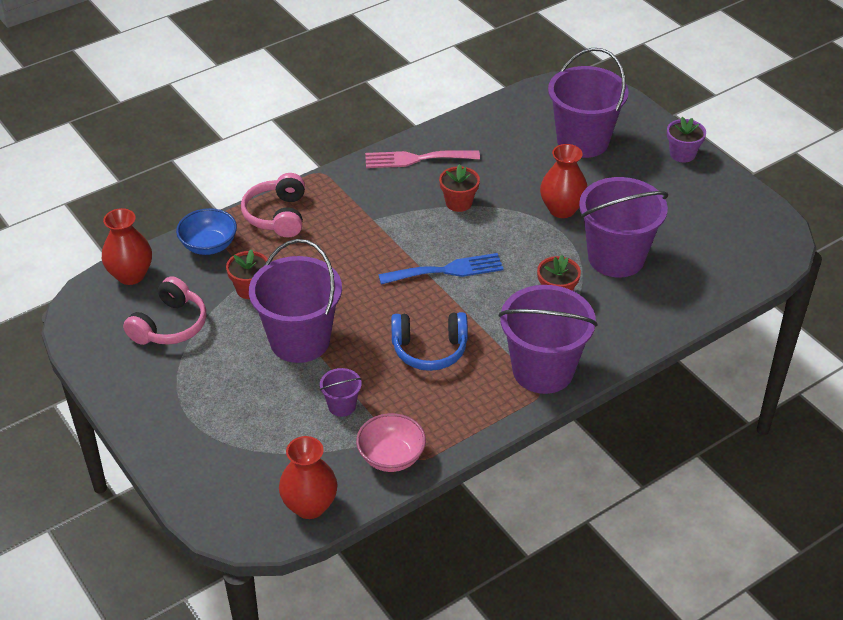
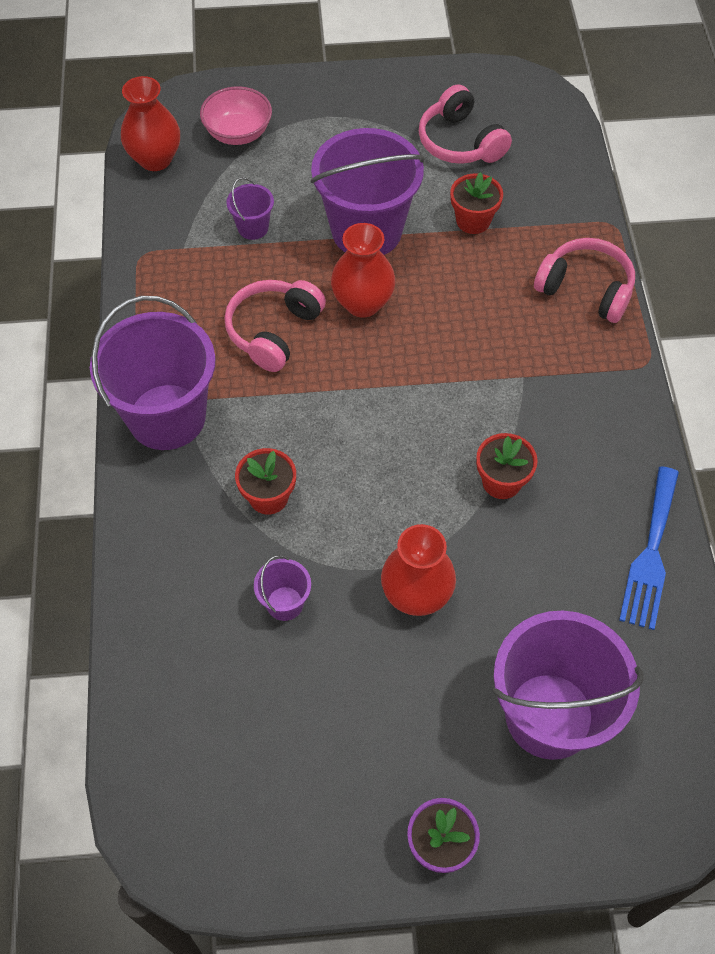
camera: 120 degrees right, 15 degrees up
(131, 275) = (558, 137): red vase -> red vase (363, 303)
(209, 245) = (568, 212): blue bowl -> none
(391, 457) = (160, 237): pink bowl -> pink bowl (238, 133)
(416, 159) = (620, 478): pink fork -> none
(429, 349) = (274, 331): blue headphones -> pink headphones
(447, 270) = (385, 407): blue fork -> blue fork (650, 554)
(616, 258) = (284, 603): purple bucket -> purple bucket, size x0.44

